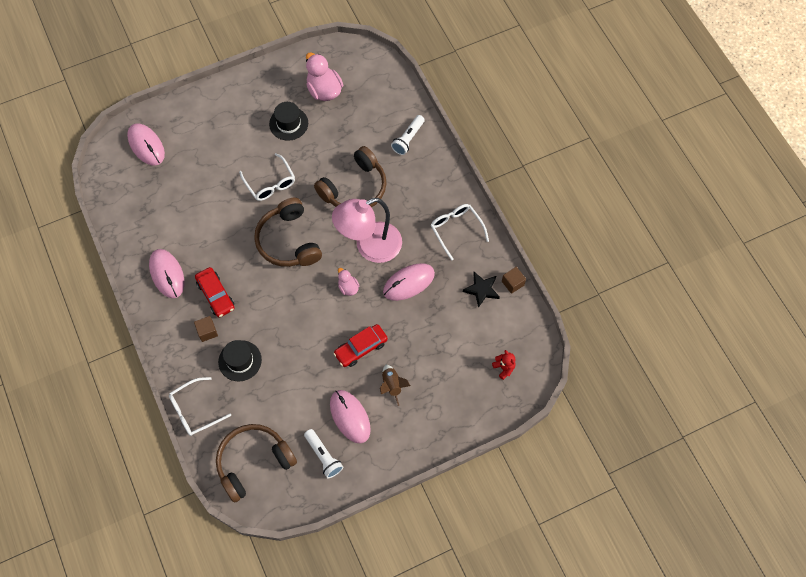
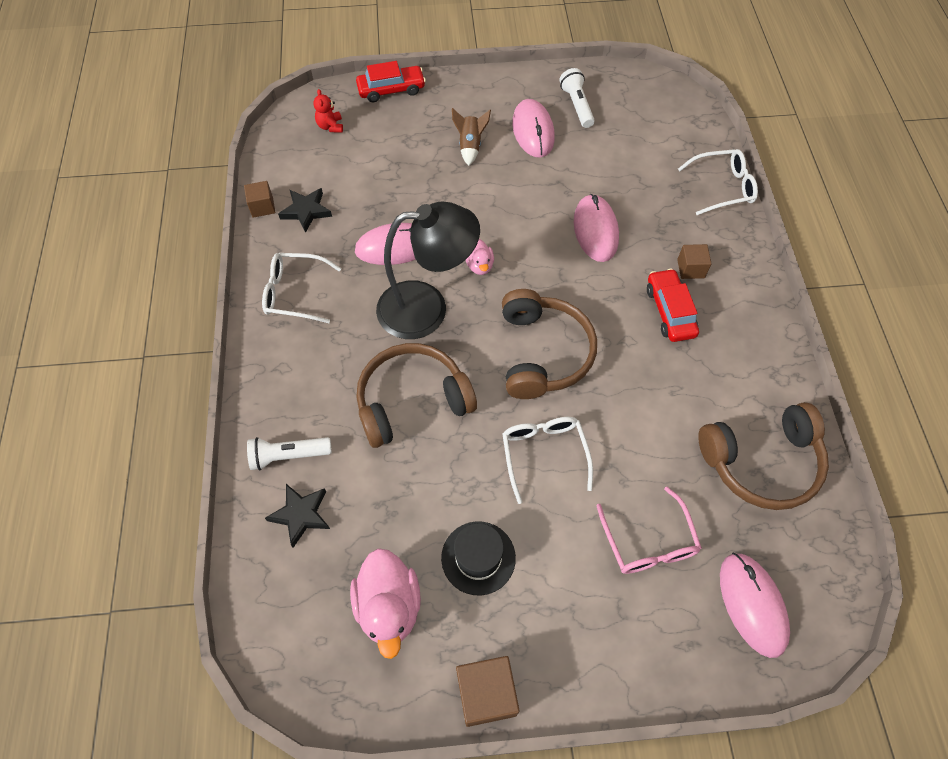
camera: 160 degrees left, 5 degrees down
(167, 274) = (739, 362): pink mouse -> pink mouse (595, 230)
(203, 157) = (648, 541): none -> pink glasses
(240, 361) = (653, 223): black hat -> none
(253, 462) = (660, 121): brown headphones -> brown headphones (762, 462)
(265, 72) = (486, 694): none -> brown cube
(361, 348) = (491, 193): red car -> red car (391, 90)
(369, 246) = (427, 308): pink lamp -> black lamp
(387, 114) = (301, 515): none -> black star
(408, 139) = (288, 456): white flashlight -> white flashlight turned 150 degrees counterclockwise
(456, 230) = (295, 293): white glasses -> white glasses turned 105 degrees clockwise

